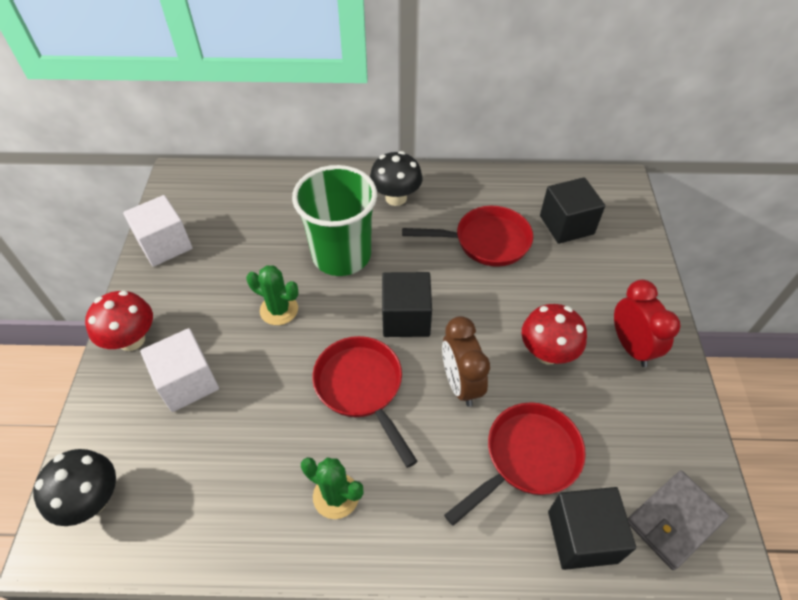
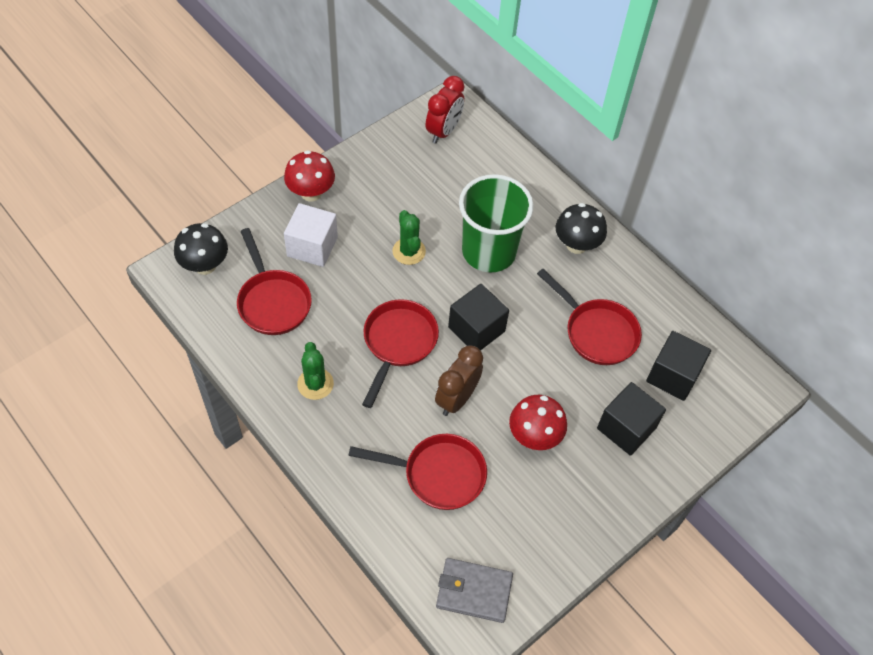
camera: 45 degrees right, 5 degrees up
(165, 245) = (392, 146): white cube -> none
(206, 464) = (273, 301): none -> red pan
(582, 536) = (412, 540): black cube -> black cube (626, 428)
(631, 346) = (595, 488): red clock -> red clock (443, 131)

